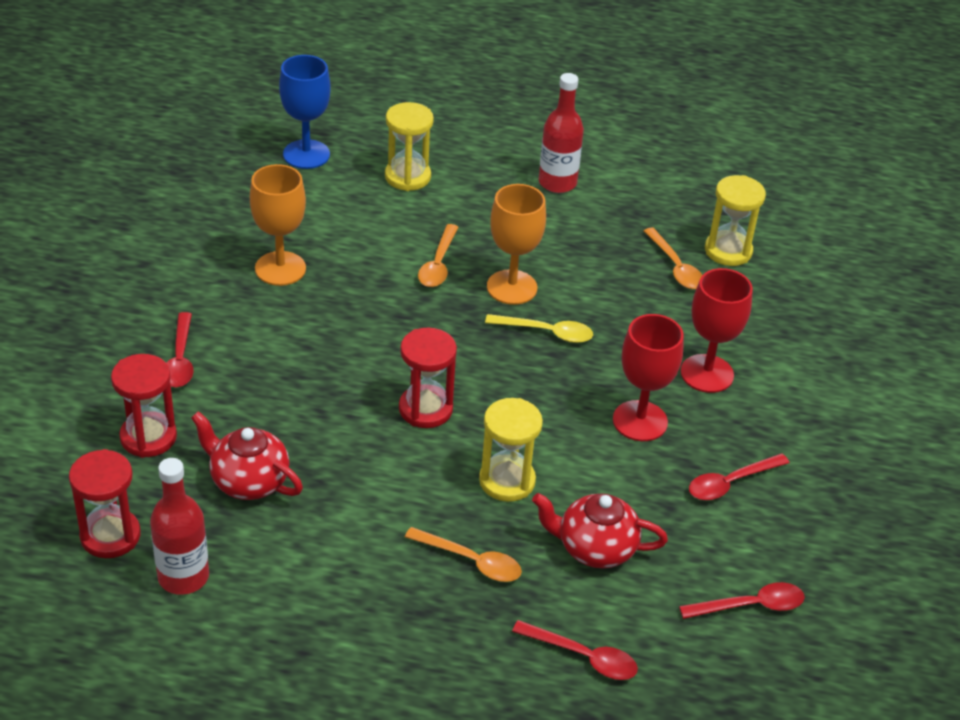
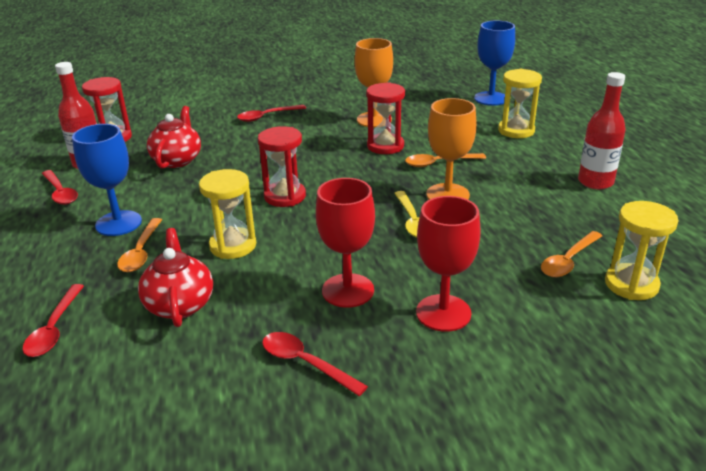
camera: 70 degrees right, 10 degrees down
(148, 437) = (196, 126): red hourglass -> red hourglass (385, 146)
(387, 571) = (118, 223): none -> blue goblet
(751, 606) = (144, 417): red spoon -> red spoon (60, 193)

